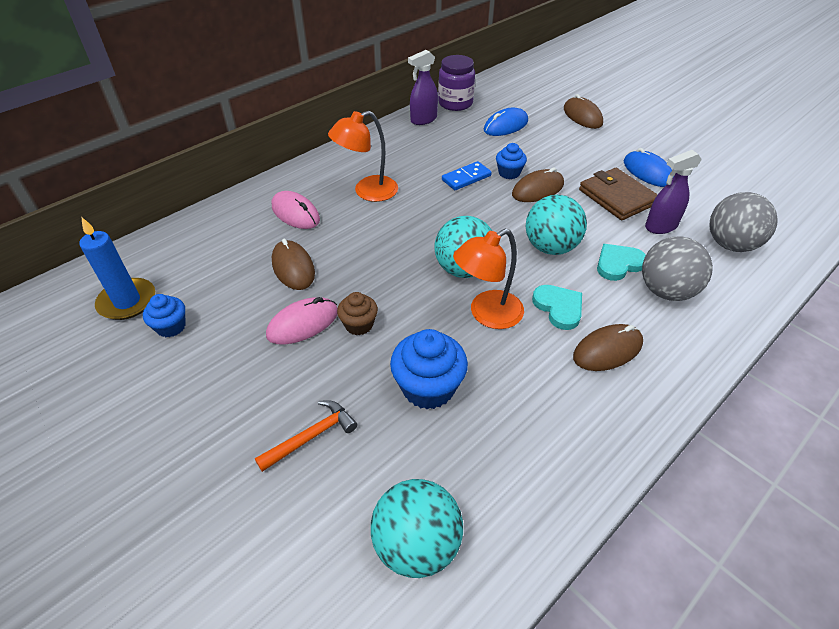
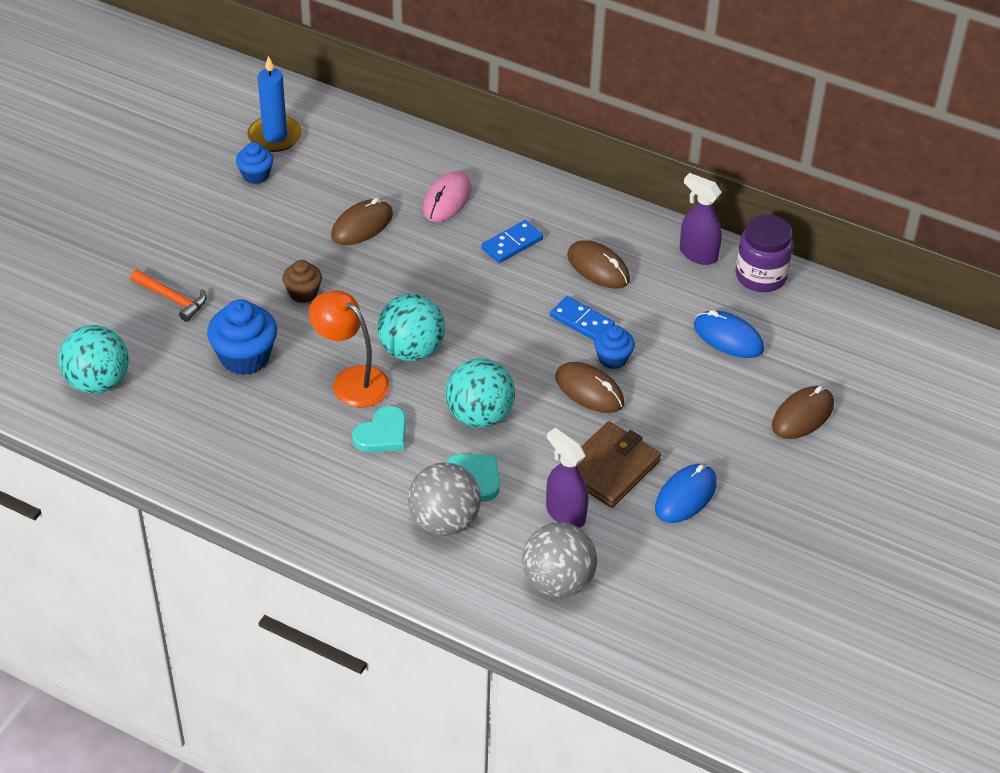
camera: 70 degrees right, 0 degrees up
(303, 323) = (290, 256): pink mouse -> none
(367, 192) = (512, 244): orange lamp -> blue domino
(607, 350) = (335, 477): brown mouse -> brown mouse (598, 268)

